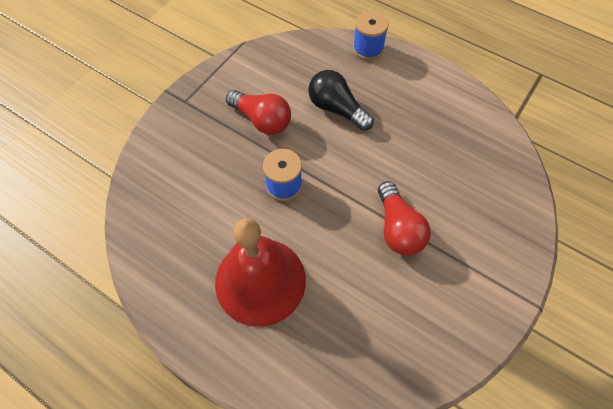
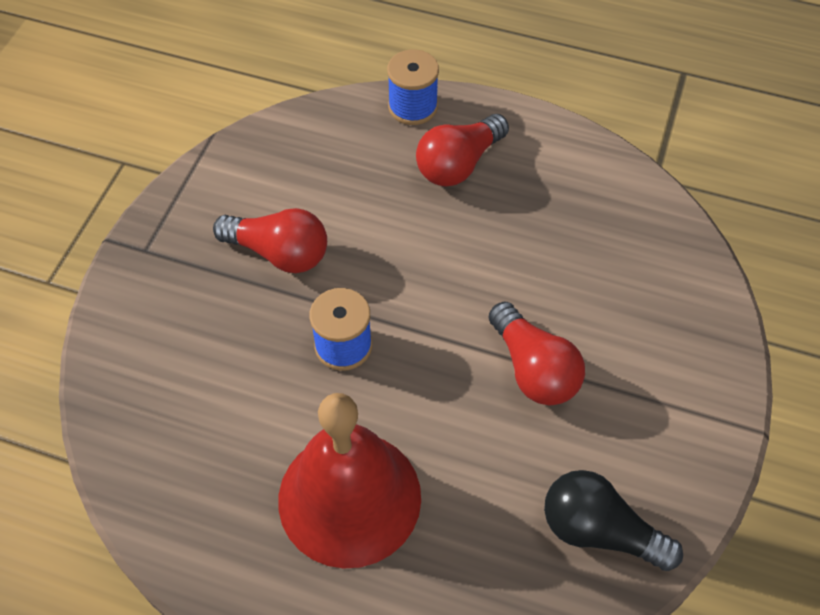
camera: 15 degrees left, 5 degrees down
(336, 109) = (391, 210): black light bulb -> black light bulb (599, 531)
(386, 89) = (458, 164): none -> red light bulb

